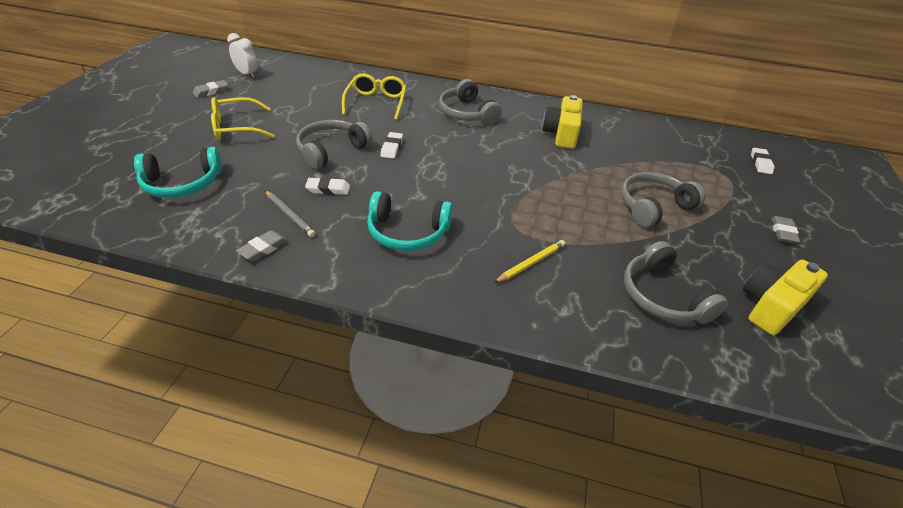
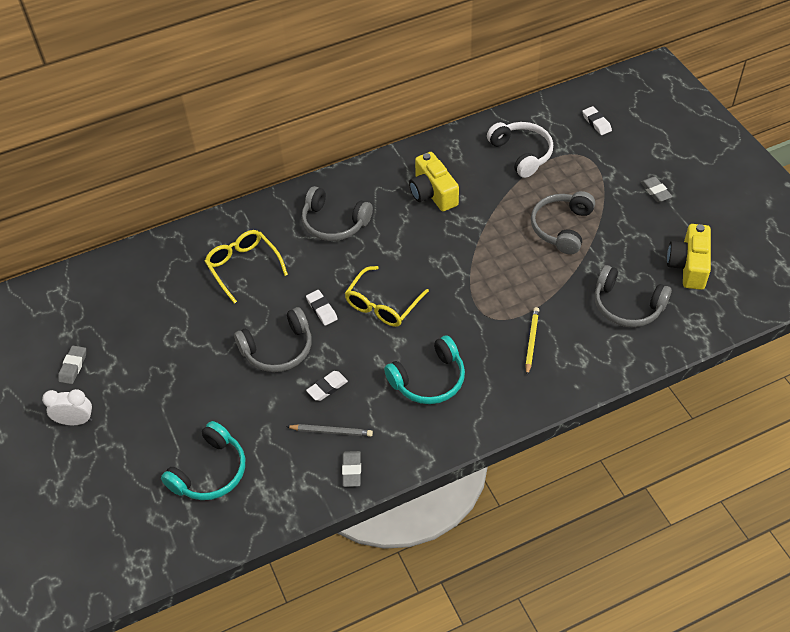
camera: 35 degrees left, 10 degrees up
(237, 127) = (165, 387): yellow glasses -> yellow glasses (383, 304)
(247, 74) = (72, 320): white clock -> white clock (76, 421)
(331, 150) = (278, 349): grey headphones -> grey headphones turned 120 degrees counterclockwise
(666, 148) = (522, 153): none -> white headphones

